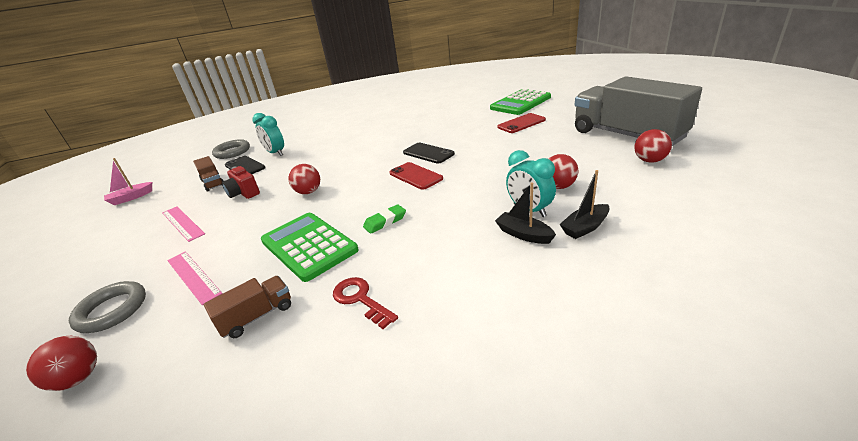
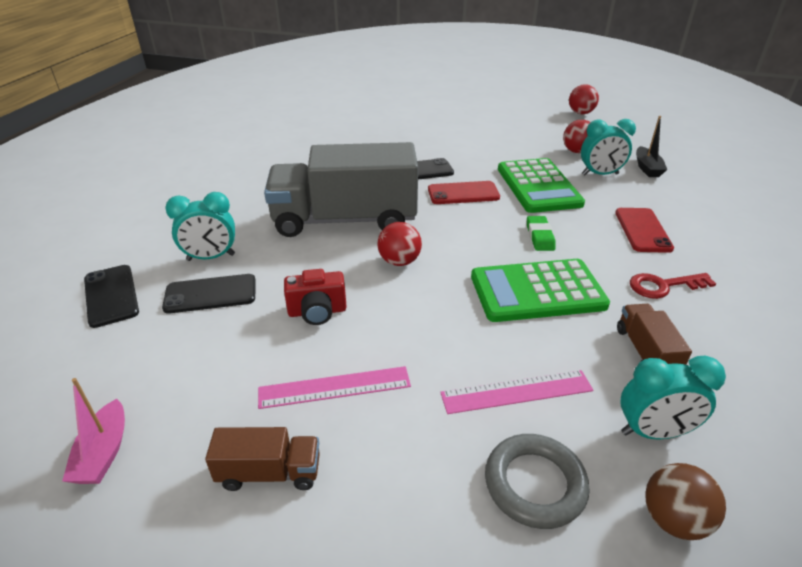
camera: 60 degrees left, 5 degrees up
(78, 378) = (673, 519): red ball -> brown ball
(163, 346) = (653, 432): none -> turquoise clock
(213, 183) = (220, 336): brown truck -> brown truck (269, 472)
(232, 152) = (111, 295): grey ring -> black phone
(520, 103) = (382, 97): green calculator -> green calculator (538, 186)
(521, 123) = (432, 115): red phone -> red phone (642, 230)
(523, 234) = (633, 190): black boat -> none
(626, 135) = (528, 100): grey truck -> grey truck (345, 220)

